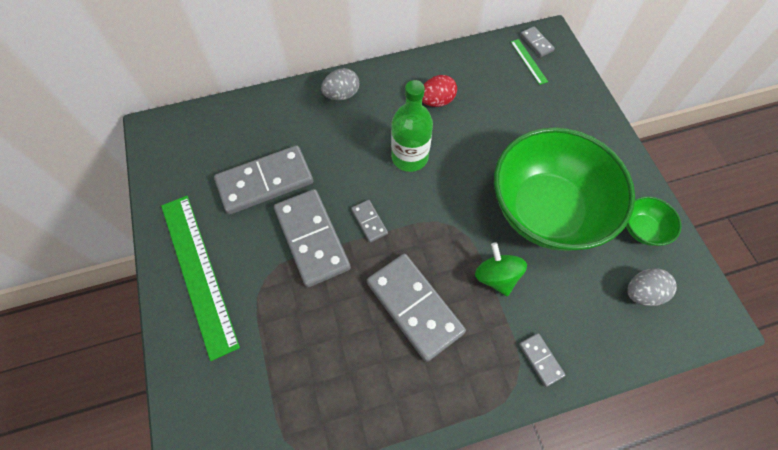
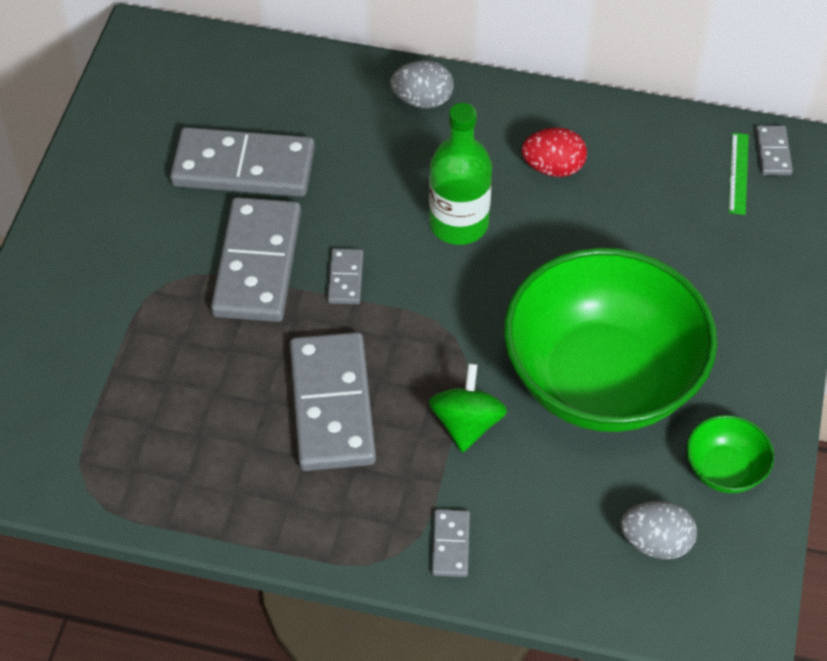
camera: 30 degrees right, 10 degrees down
(198, 272) = (93, 236): green ruler -> none

